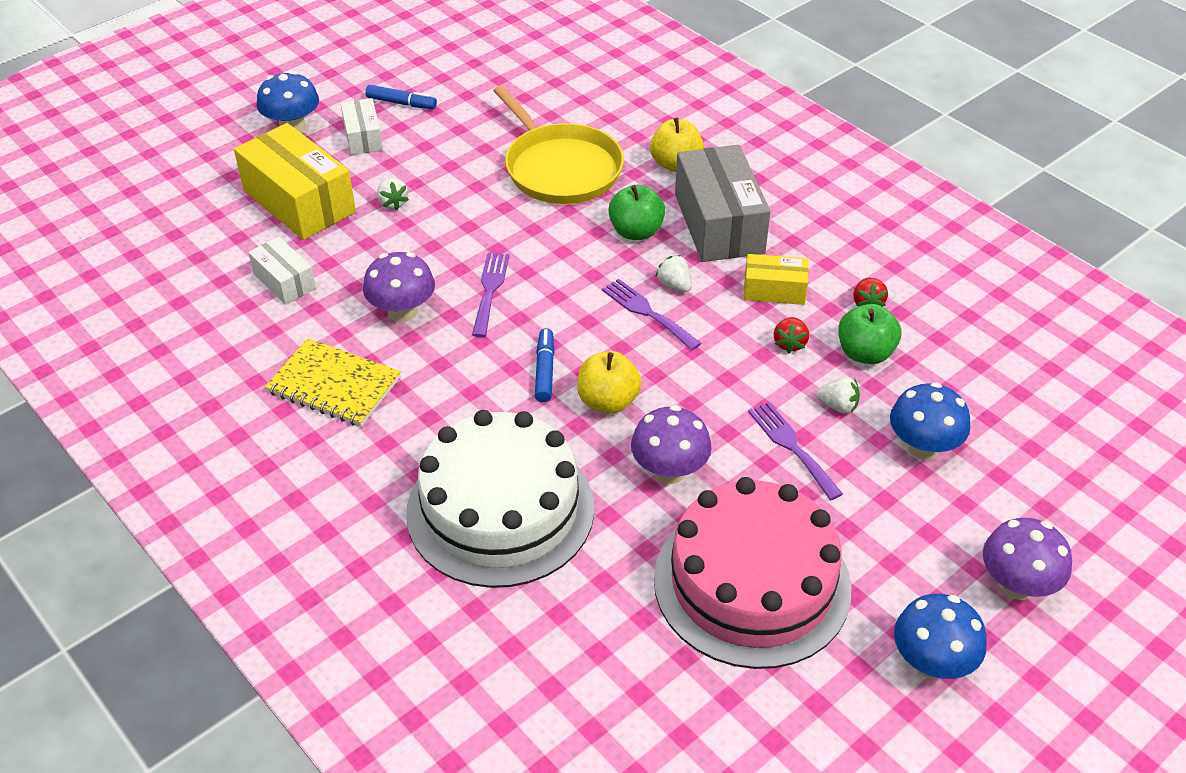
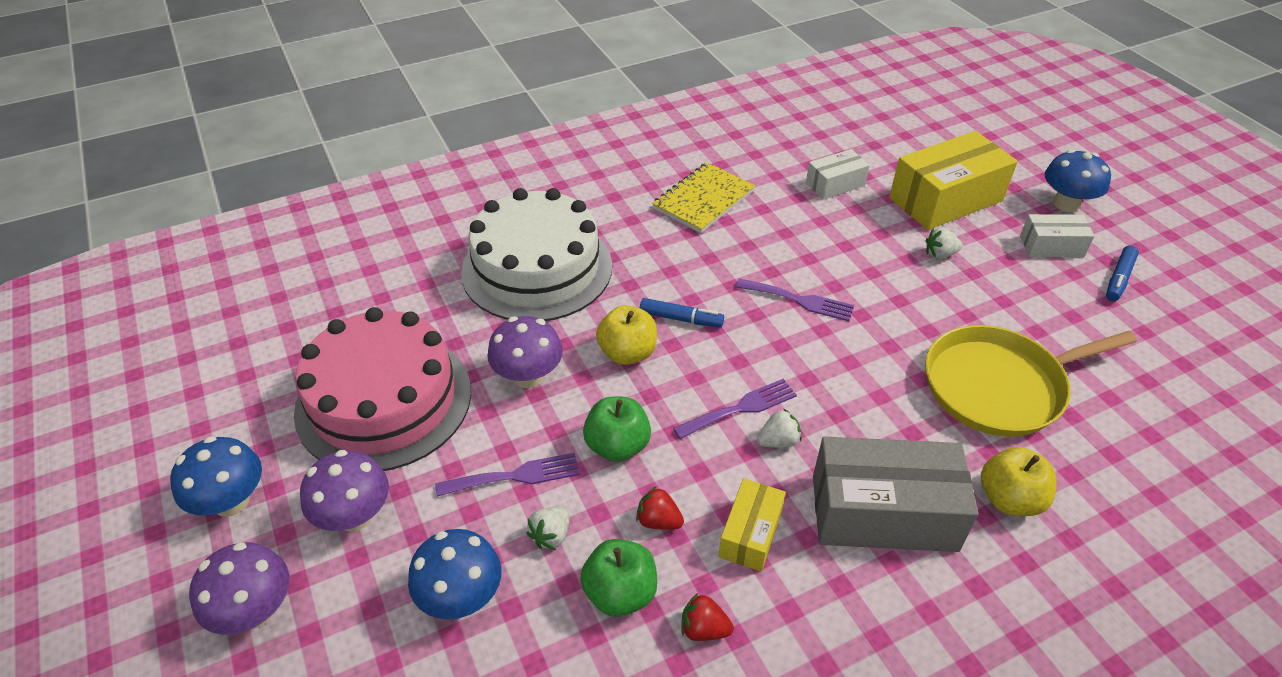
camera: 105 degrees right, 0 degrees up
(402, 312) = (781, 243): purple mushroom -> purple mushroom (354, 516)
(636, 232) = (876, 429): green apple -> green apple (617, 446)

